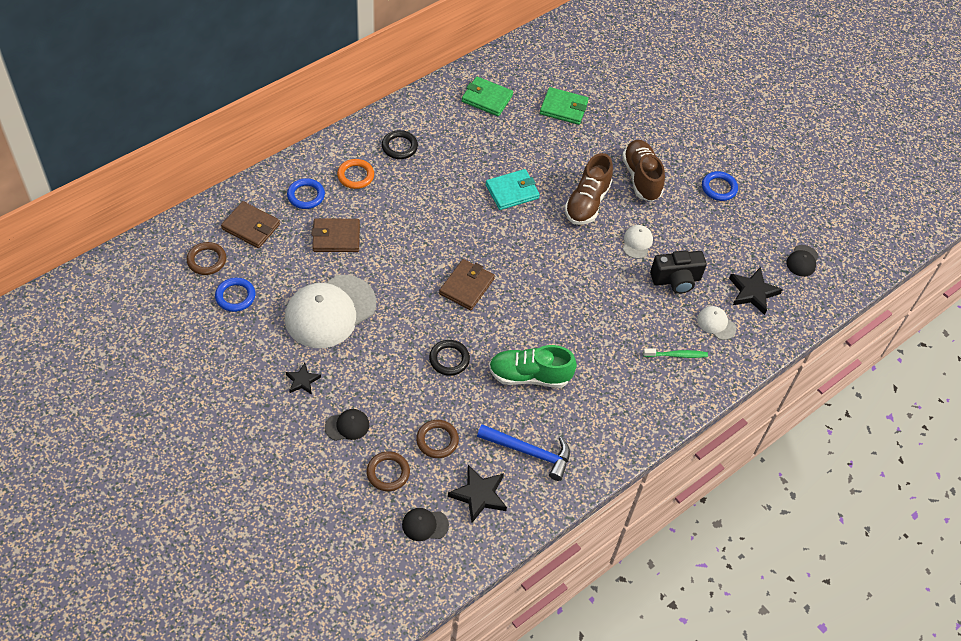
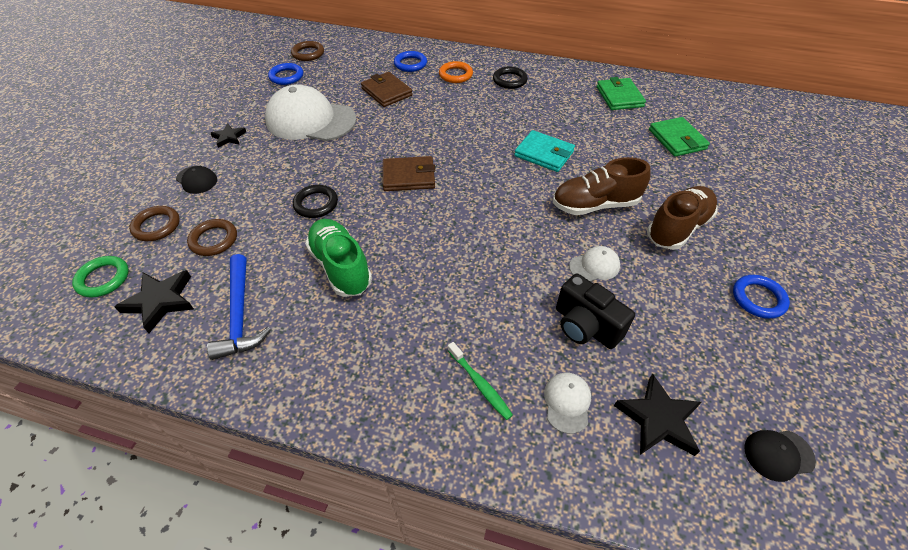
camera: 60 degrees right, 5 degrees down
(251, 227) = (356, 56): brown wallet -> none
(425, 525) = (103, 279): black cap -> green ring

